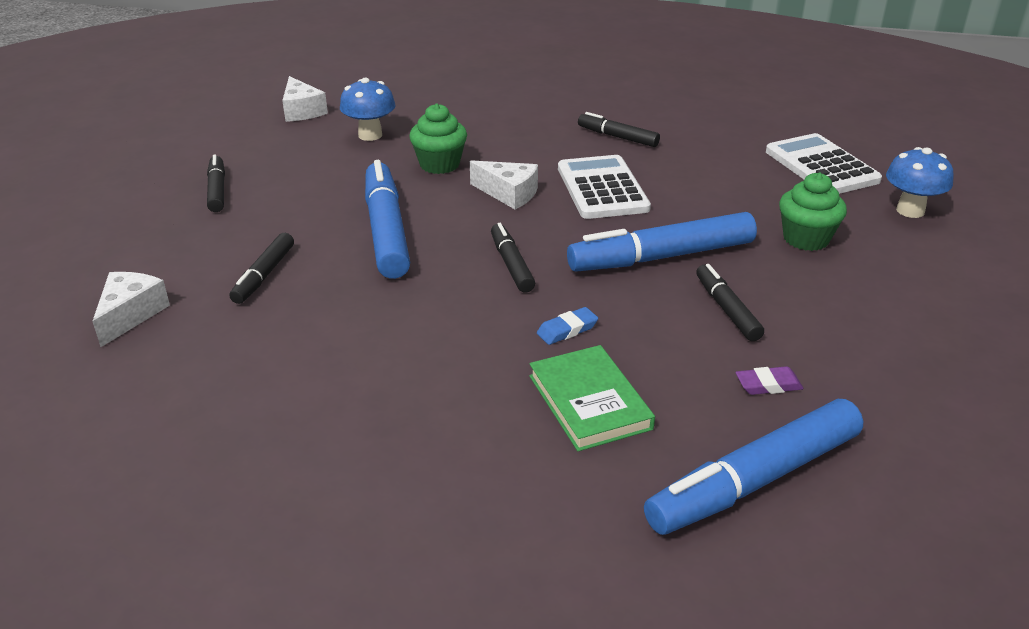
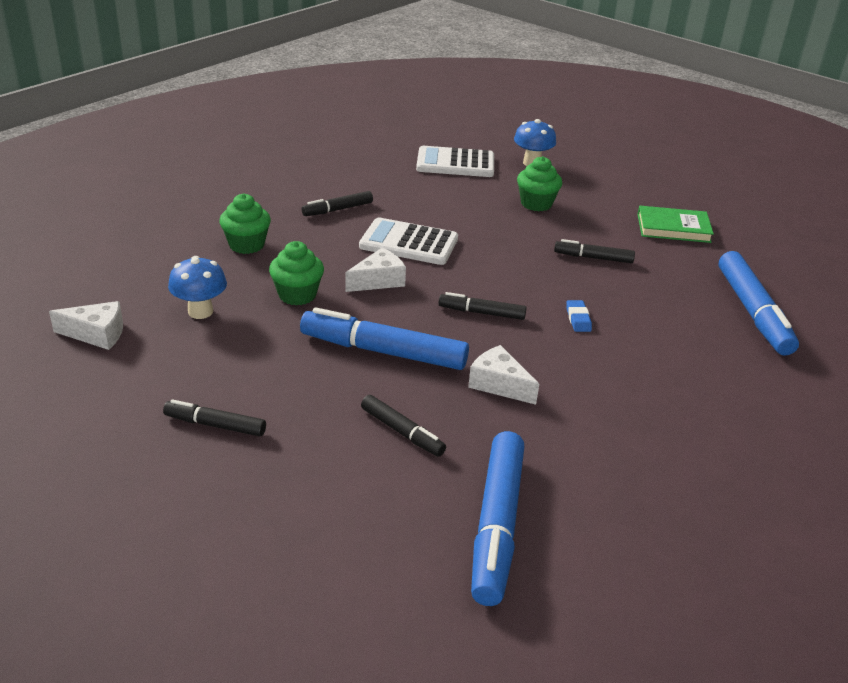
camera: 65 degrees left, 0 degrees up
(130, 314) = (408, 525): white cheese -> white cheese (499, 384)
(497, 119) = (246, 245): none -> green cupcake
(589, 402) = (659, 337): green book -> green book (673, 228)
(662, 257) = (518, 255): blue marker -> blue marker (497, 524)
(768, 385) = (674, 275): purple eraser -> none

